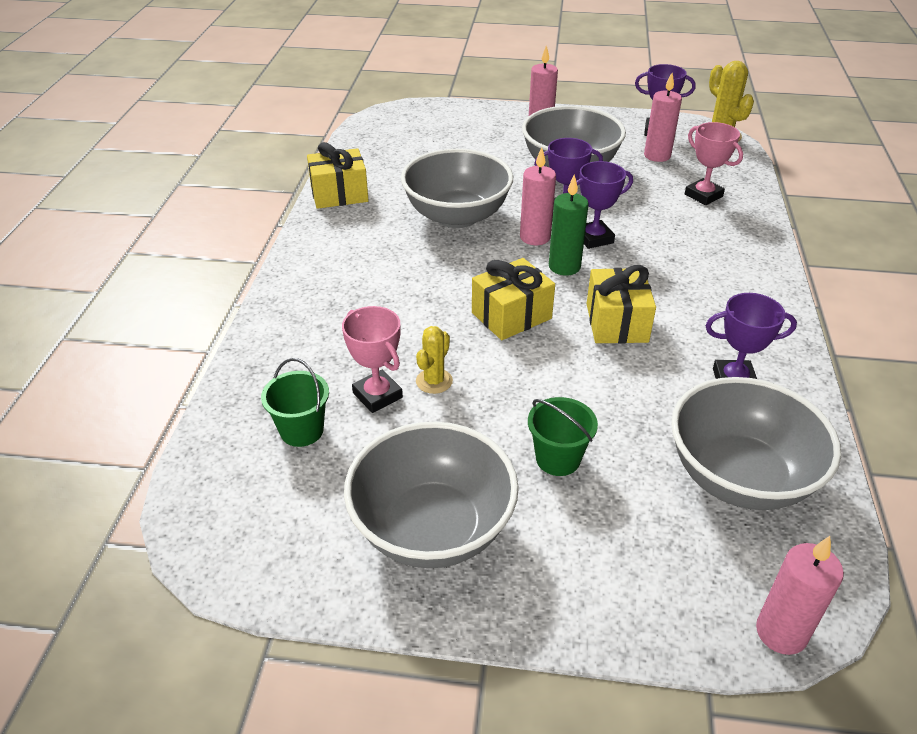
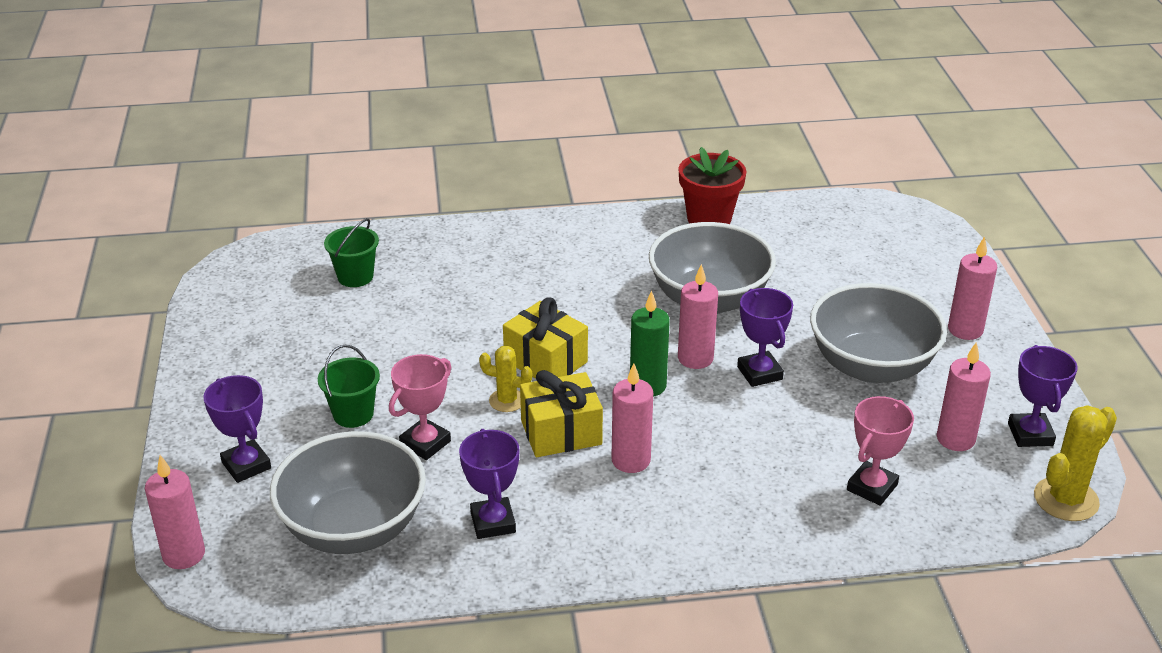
camera: 75 degrees right, 5 degrees down
(339, 194) = (709, 219): yellow gift -> red flower pot
(377, 395) = (407, 304): pink trophy -> pink trophy (425, 443)
(432, 528) = (265, 359): grey bowl -> none
(434, 381) = (433, 331): yellow cactus -> yellow cactus (507, 400)
(594, 238) = (716, 402): purple trophy -> purple trophy (246, 465)
(660, 292) = (631, 460): none -> pink candle

